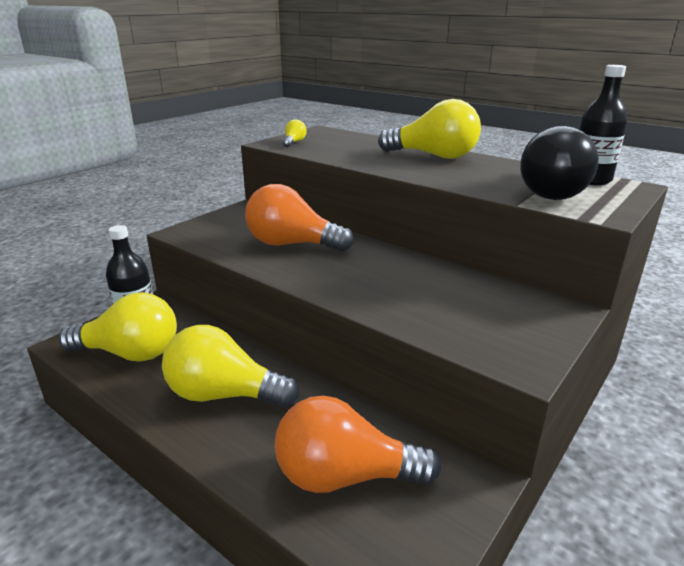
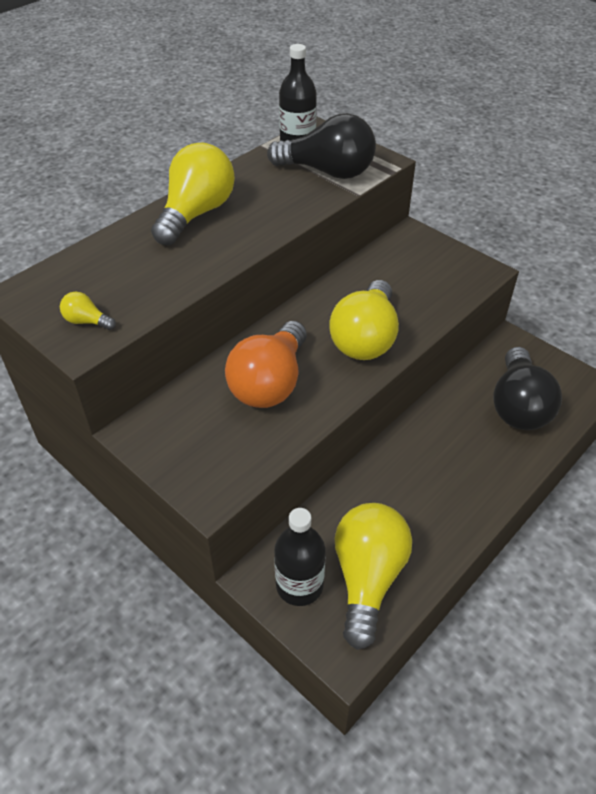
camera: 85 degrees left, 20 degrees up
(224, 395) = (435, 483): yellow light bulb -> yellow light bulb (365, 338)
(345, 476) = (518, 406): orange light bulb -> black light bulb

